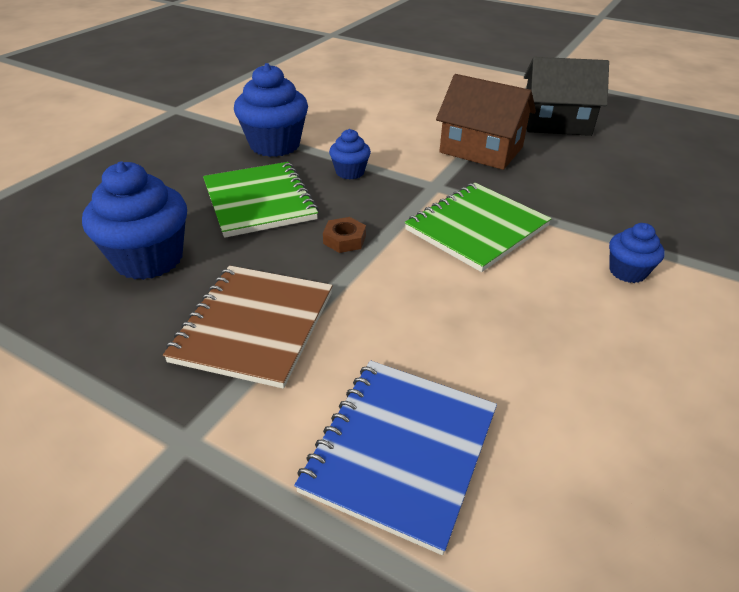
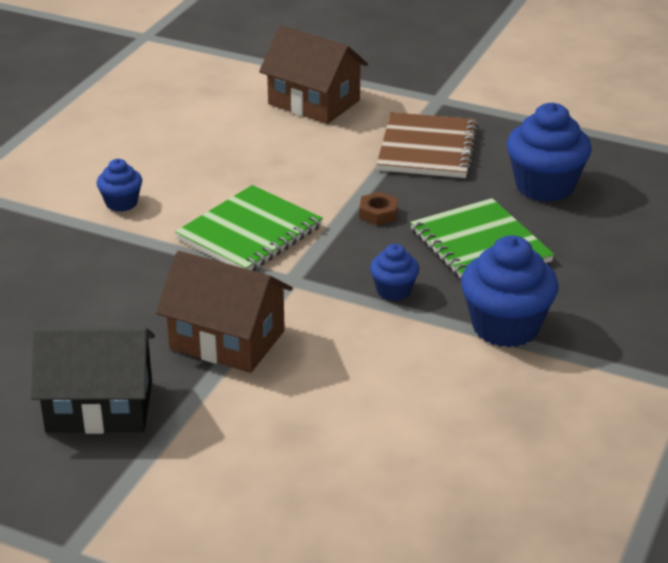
camera: 175 degrees right, 5 degrees down
(400, 450) = (314, 102): blue notebook -> brown house

